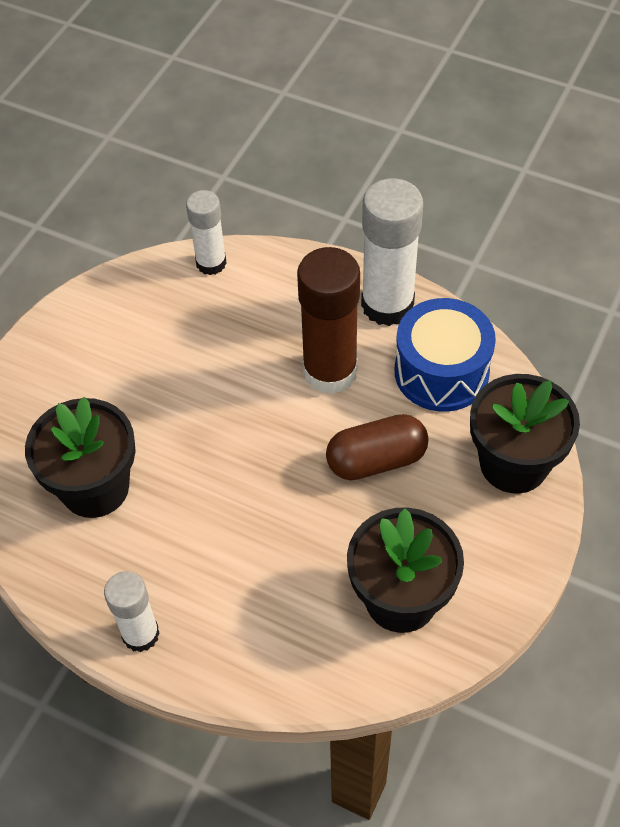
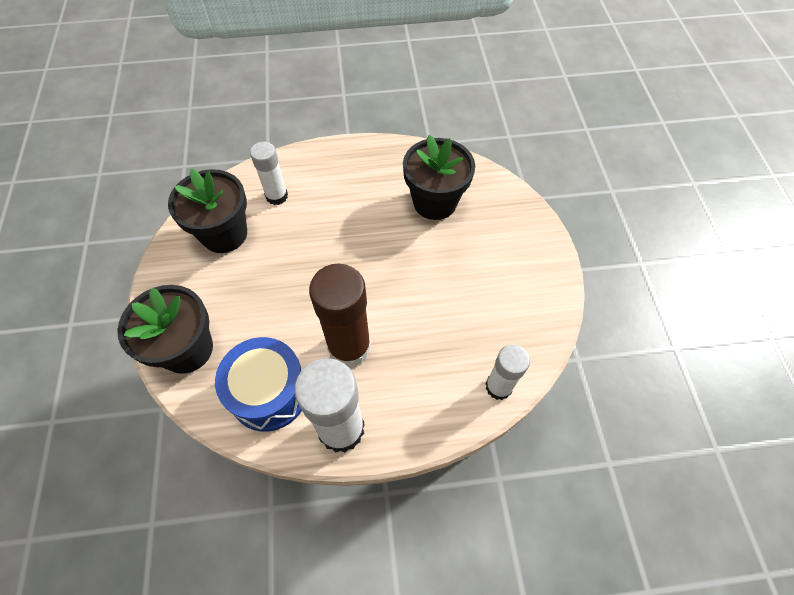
camera: 145 degrees right, 5 degrees up
(140, 634) = (351, 154): white glue stick -> white glue stick (277, 196)
(376, 460) = (281, 303): brown capsule -> none

